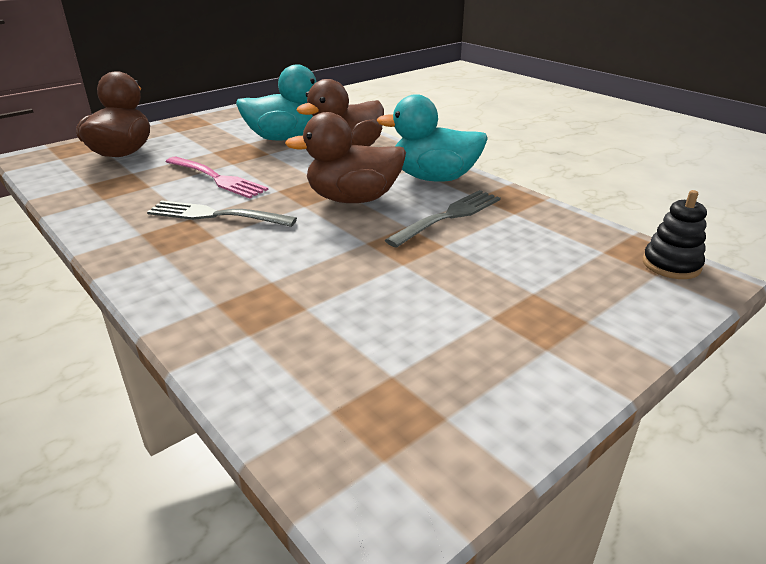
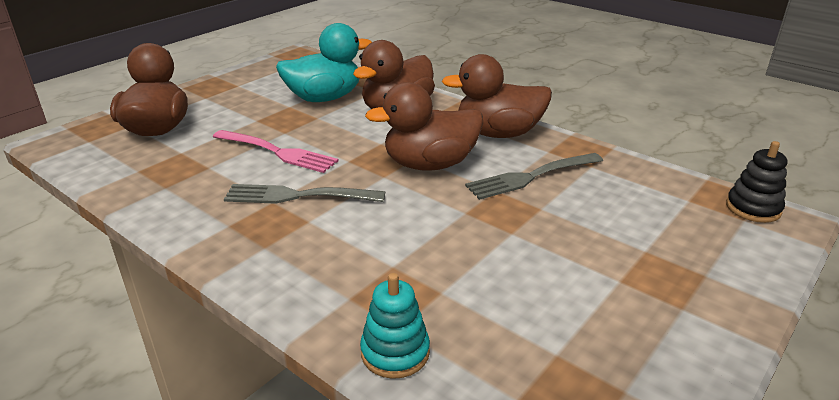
camera: 10 degrees left, 0 degrees up
(233, 355) = (395, 352): none -> turquoise stacking toy
(434, 178) = (498, 133): turquoise duck -> brown duck
(448, 217) = (532, 176): grey fork -> grey fork turned 150 degrees counterclockwise

